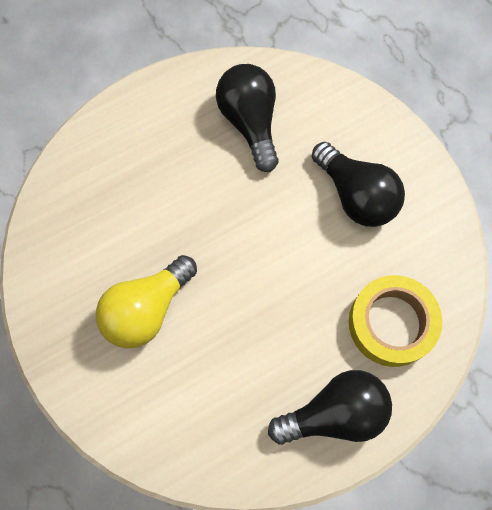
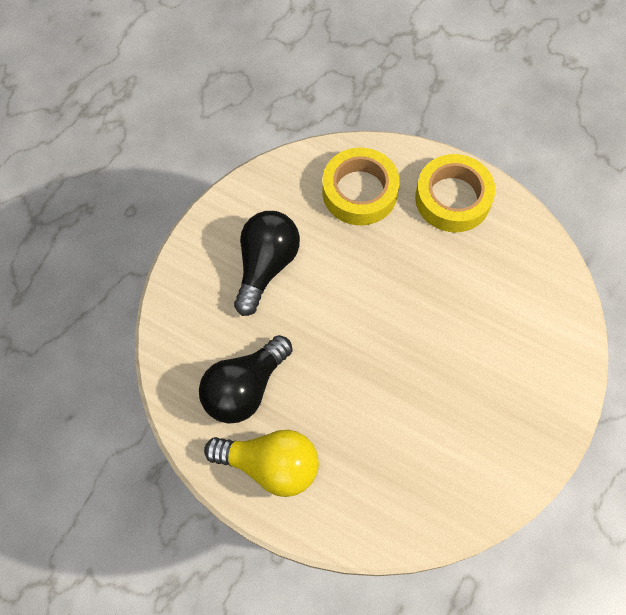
camera: 120 degrees left, 5 degrees down
(147, 309) = (469, 375): yellow light bulb -> yellow light bulb (270, 466)
(334, 413) = (453, 198): black light bulb -> yellow tape

